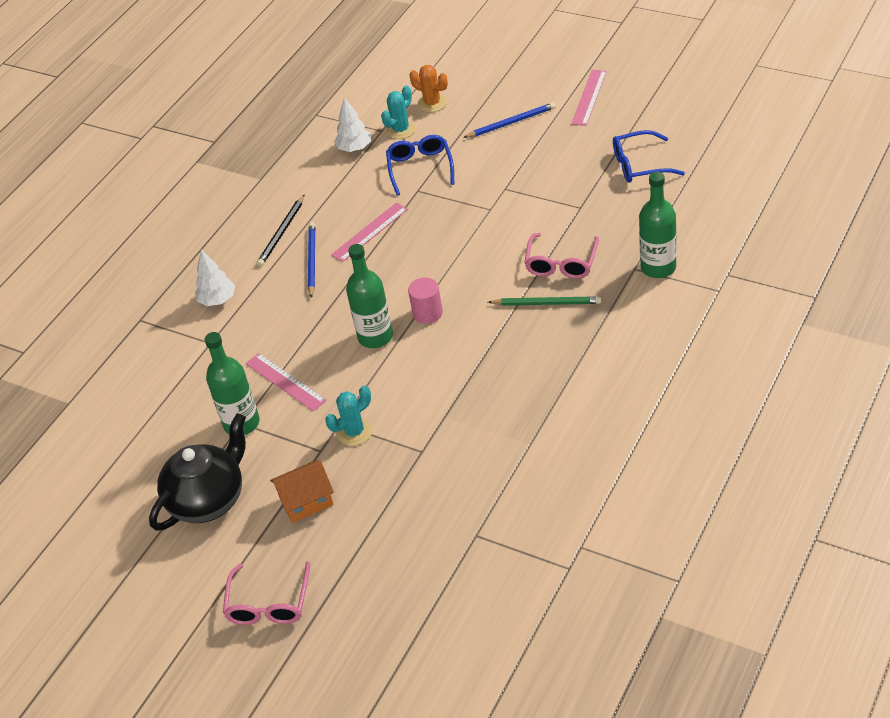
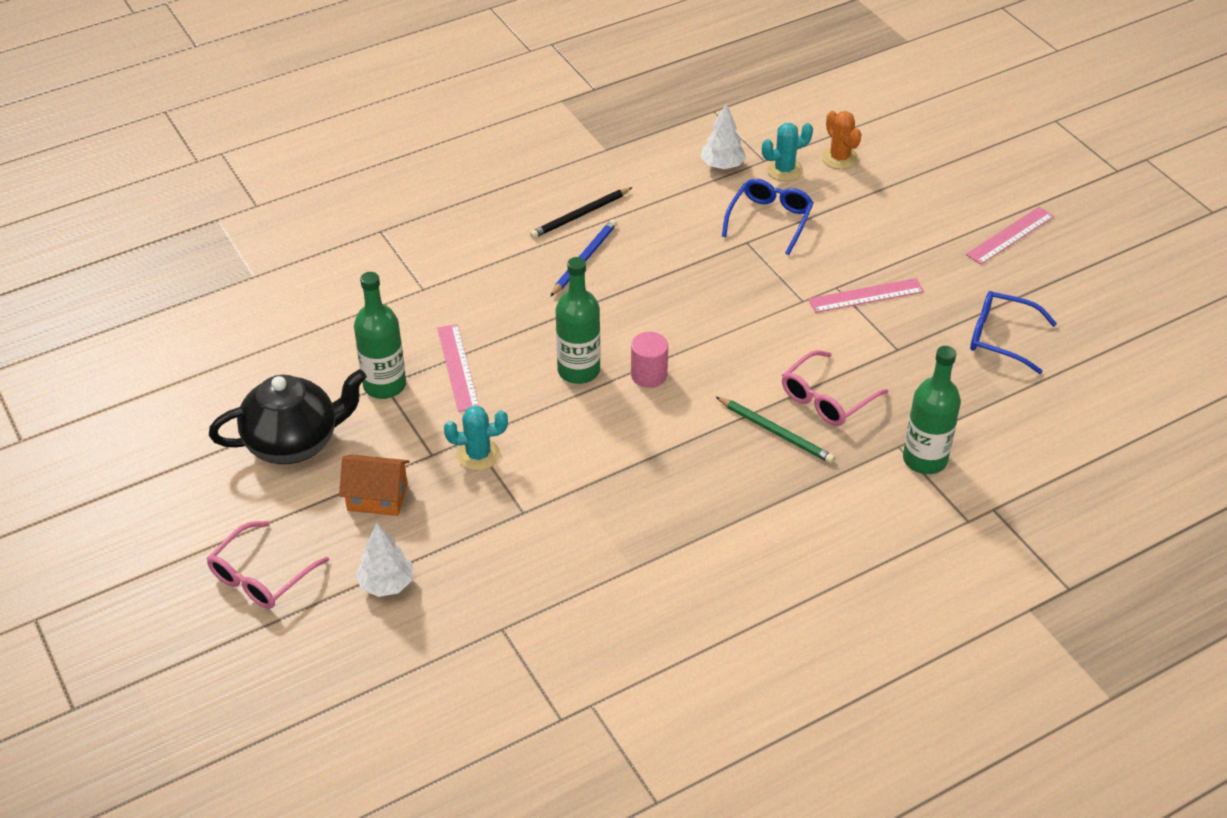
camera: 25 degrees right, 0 degrees up
(217, 300) = (465, 250): white tree -> white tree (386, 584)
(370, 232) = (664, 260): pink ruler -> pink ruler (866, 296)
(511, 122) = (904, 220): blue pencil -> none

